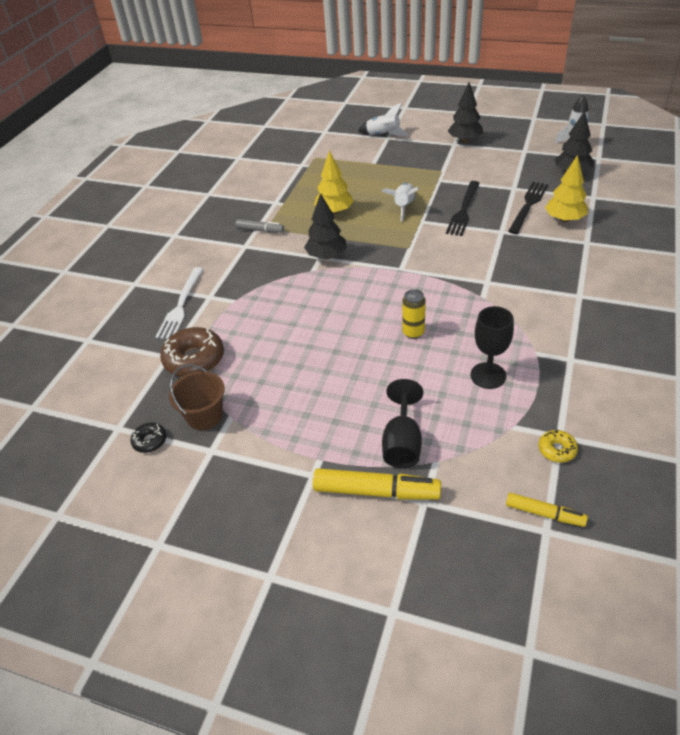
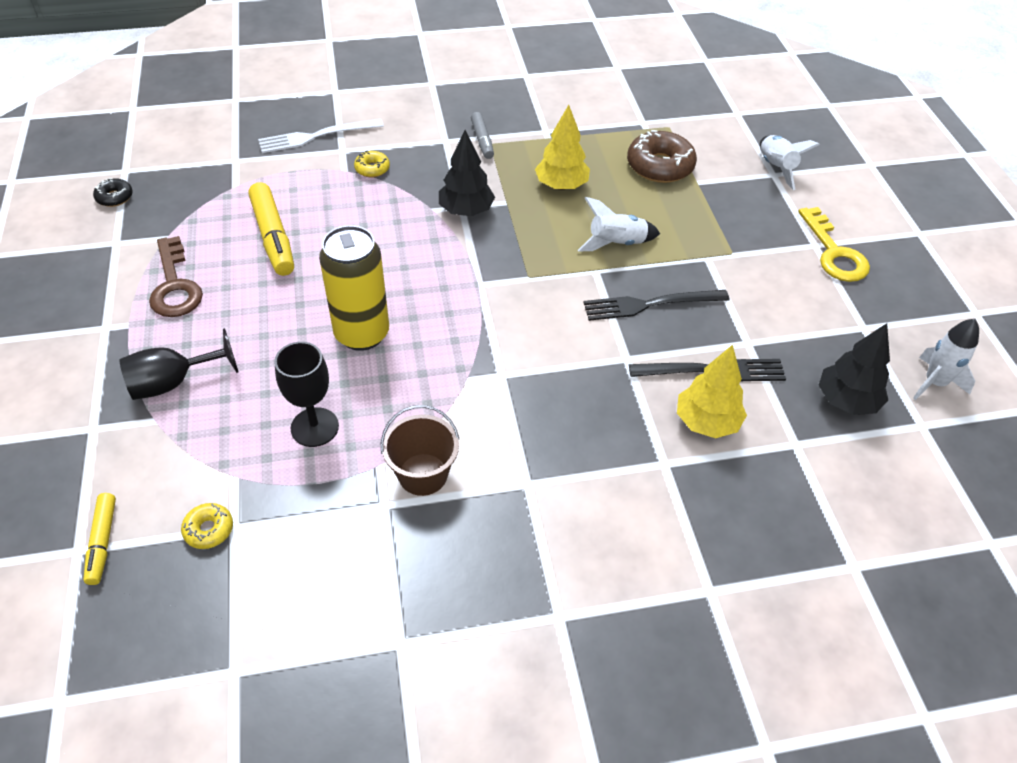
camera: 55 degrees right, 5 degrees up
(194, 359) = (238, 179): brown donut -> brown donut (660, 166)
(204, 416) = (160, 219): brown bucket -> brown bucket (423, 474)
(245, 287) = (372, 169): none -> yellow donut
(294, 422) = (175, 286): none -> brown key
(376, 491) = (96, 384): yellow marker -> yellow marker (273, 237)
(413, 332) = (362, 334): yellow can -> yellow can, size x1.89
(464, 140) = (834, 253): black tree -> yellow key

